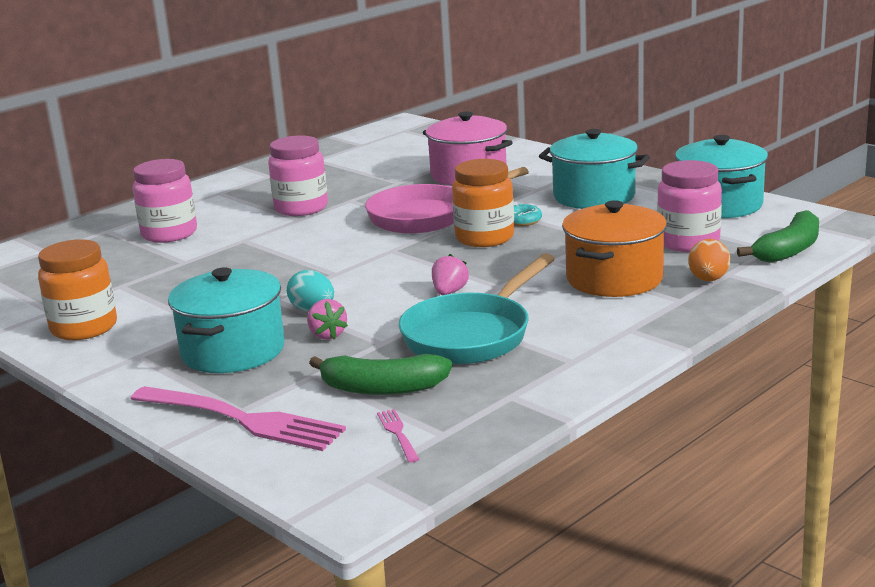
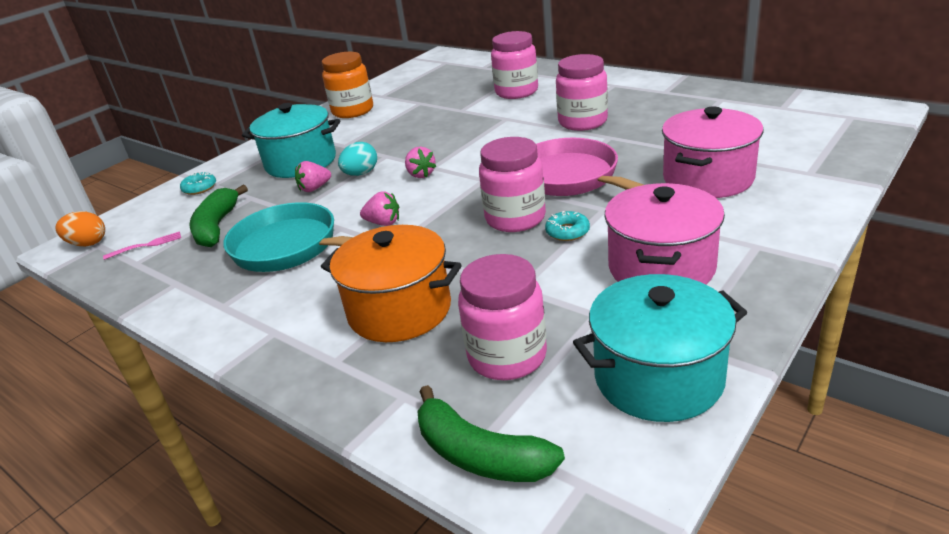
camera: 85 degrees right, 10 degrees up
(241, 419) = (199, 188): pink fork -> turquoise donut
(349, 278) = (421, 174): none -> pink strawberry
(484, 238) = (515, 218): orange jar -> pink jar
(594, 196) = (661, 268): turquoise pot -> pink pot
(708, 279) = (387, 380): orange egg -> orange egg (88, 243)

